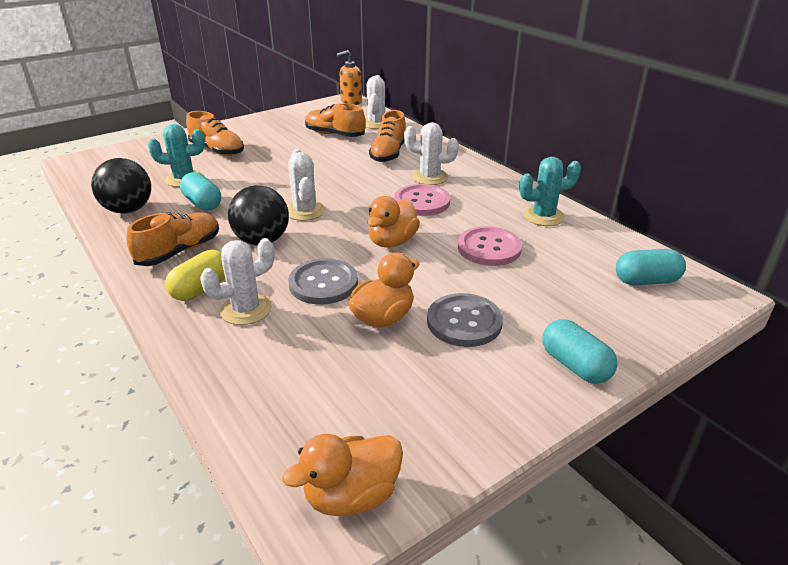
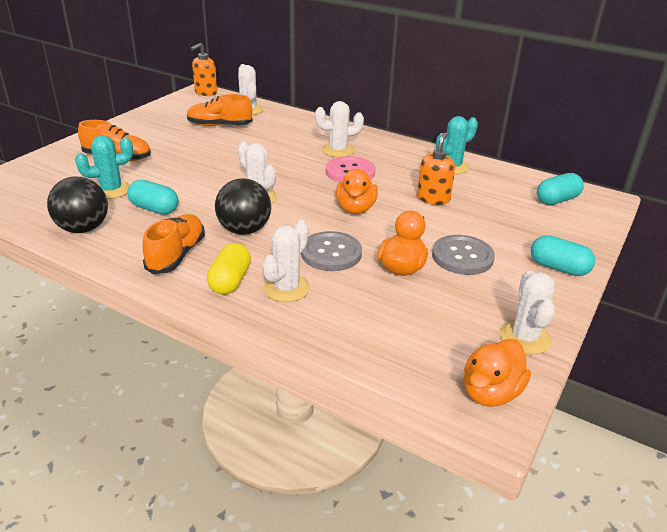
camera: 25 degrees left, 0 degrees up
(388, 153) = (284, 135): orange shoe -> none
(454, 441) = (525, 337): none -> white cactus
(489, 248) = (433, 198): pink button -> orange soap dispenser

